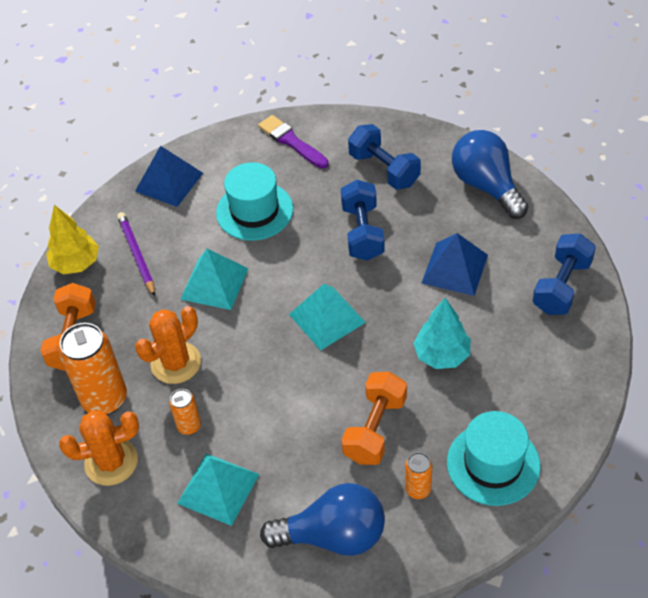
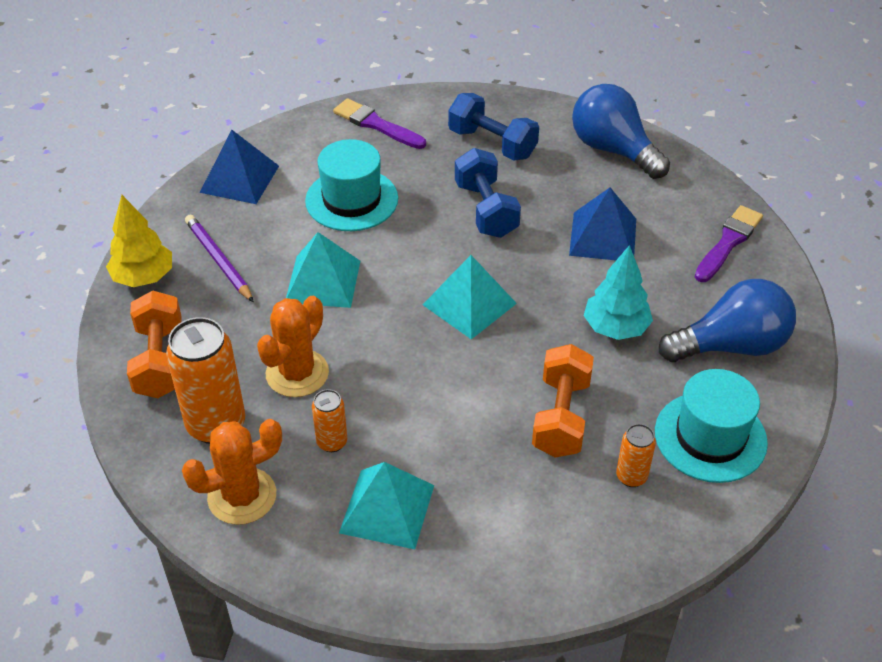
camera: 15 degrees left, 5 degrees down
(333, 535) = (544, 543): blue light bulb -> blue light bulb (731, 346)
(561, 286) = (728, 242): blue dumbbell -> purple brush

